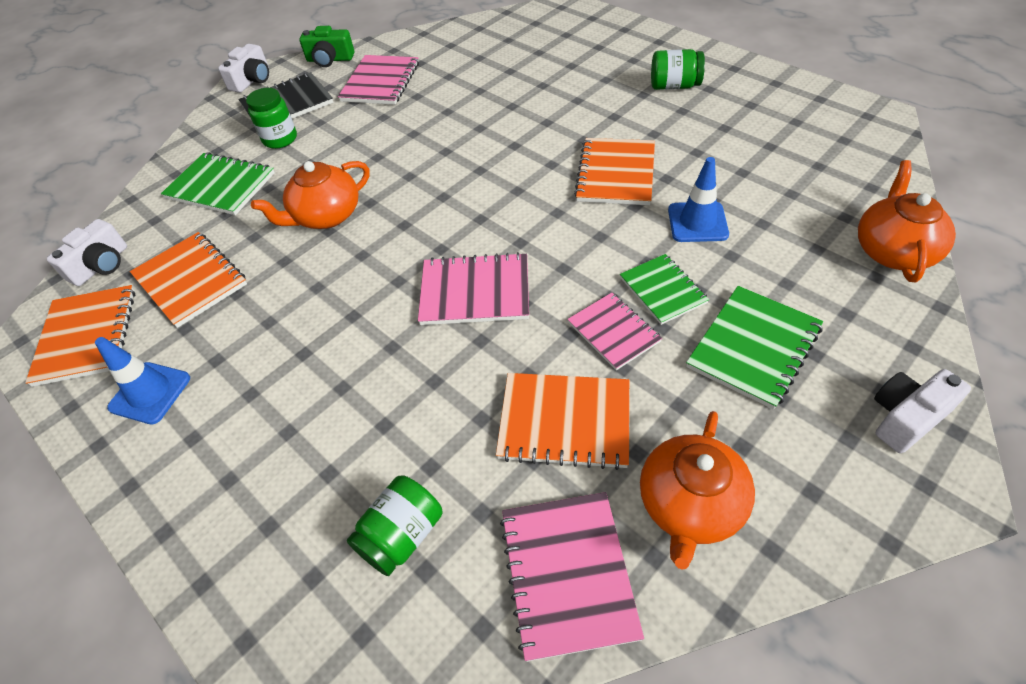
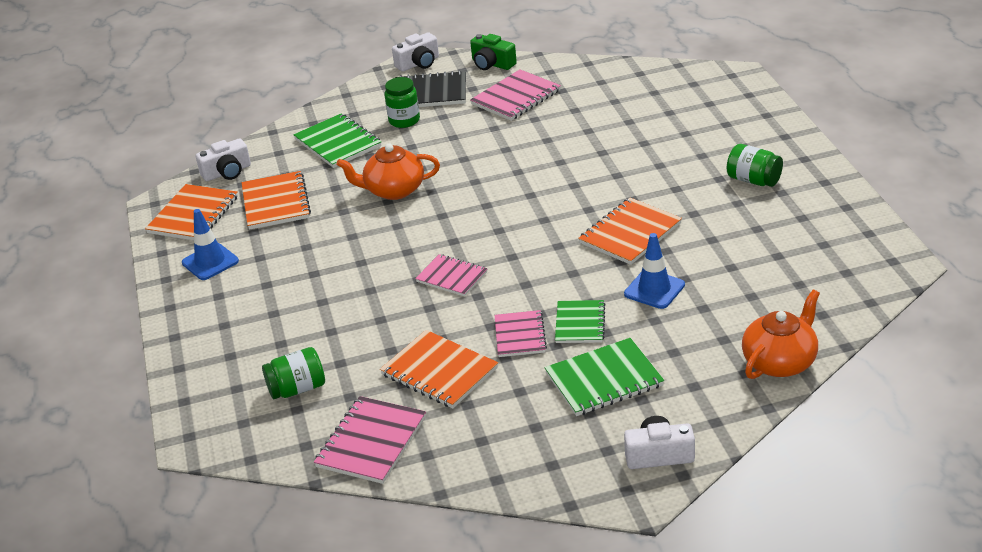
camera: 30 degrees right, 15 degrees down
(475, 291) = (452, 277): pink notebook -> pink notebook, size x0.67
(690, 505) = (472, 441): orange teapot -> none

